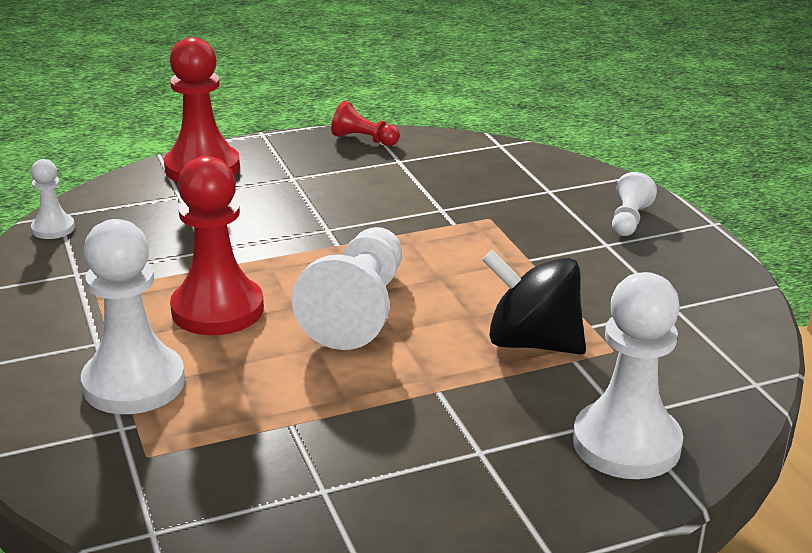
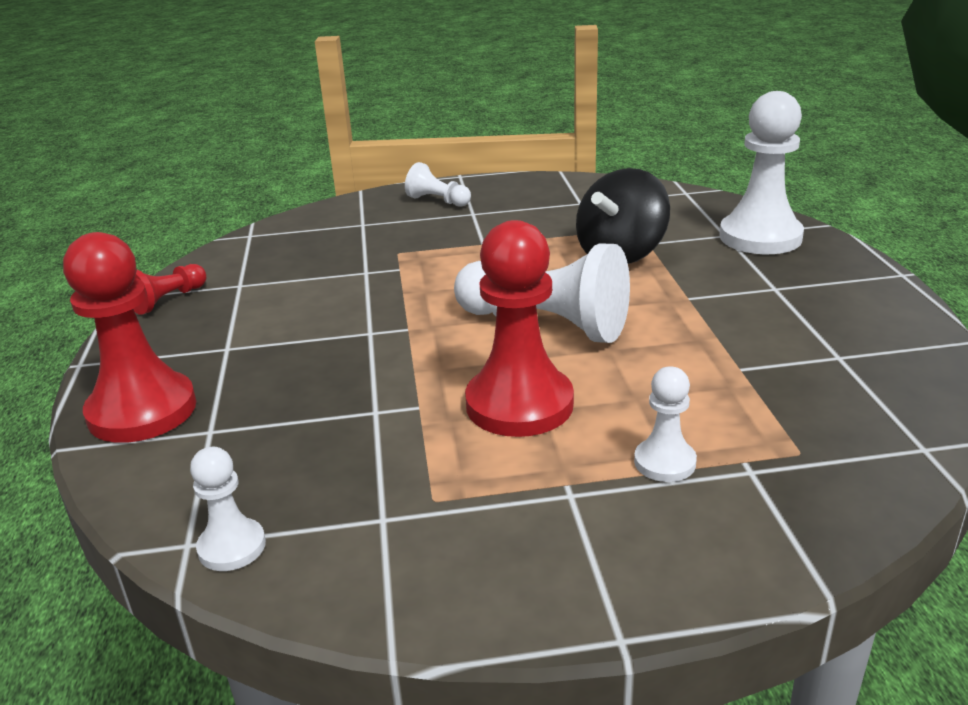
camera: 75 degrees left, 0 degrees up
(134, 383) = (664, 462): white pawn -> white pawn, size x0.51

